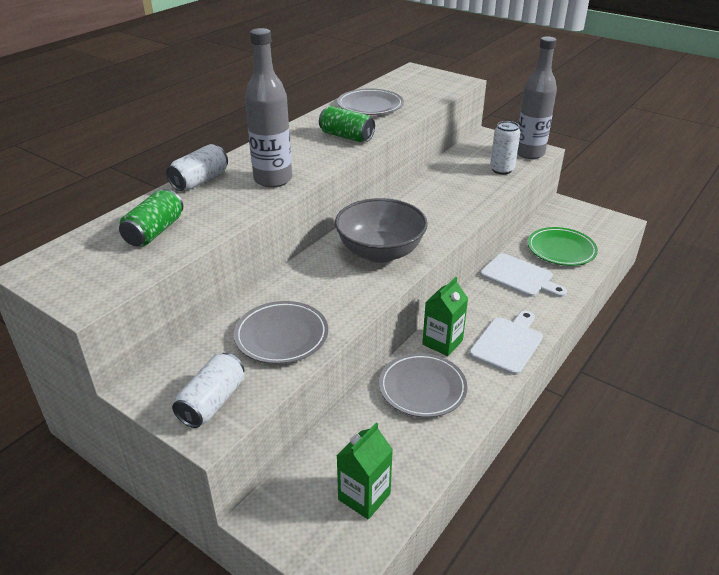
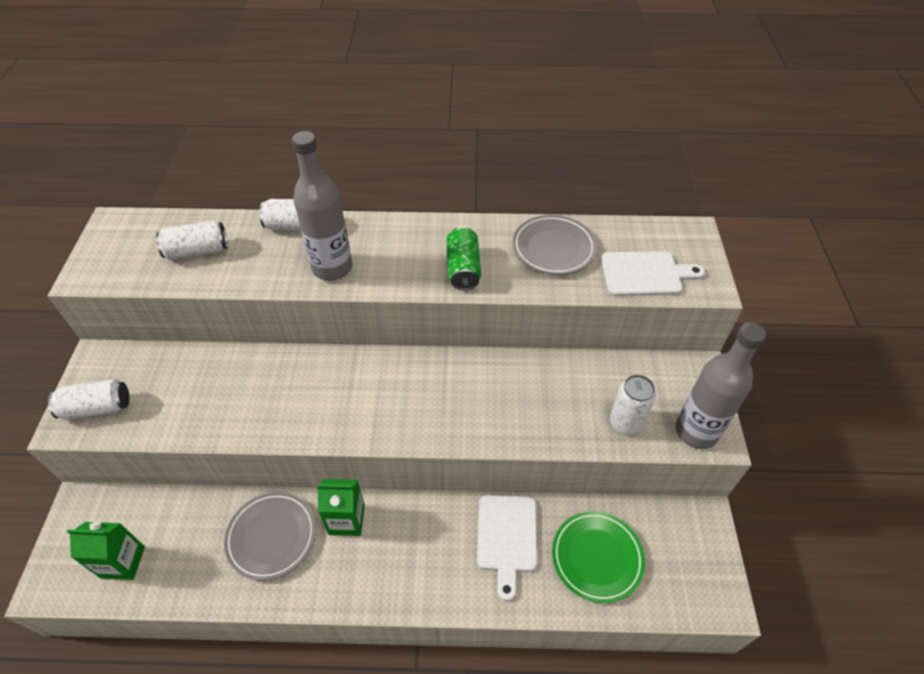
camera: 55 degrees right, 15 degrees up
(155, 231) = (197, 251): green can -> white can
(281, 336) = (197, 402): grey plate -> none
(380, 252) = (366, 401): grey bowl -> none
(508, 343) = (381, 580): white cutting board -> white cutting board (645, 274)

